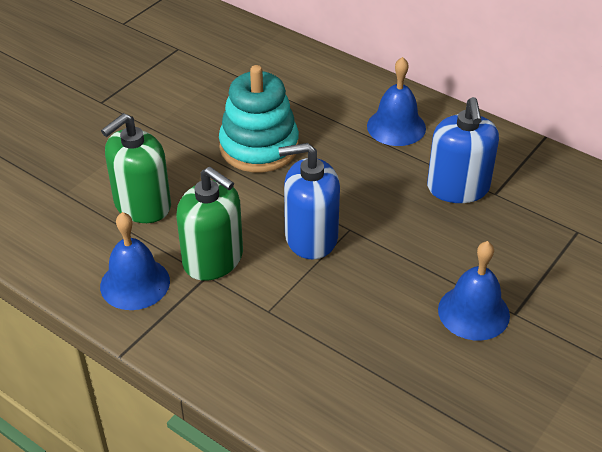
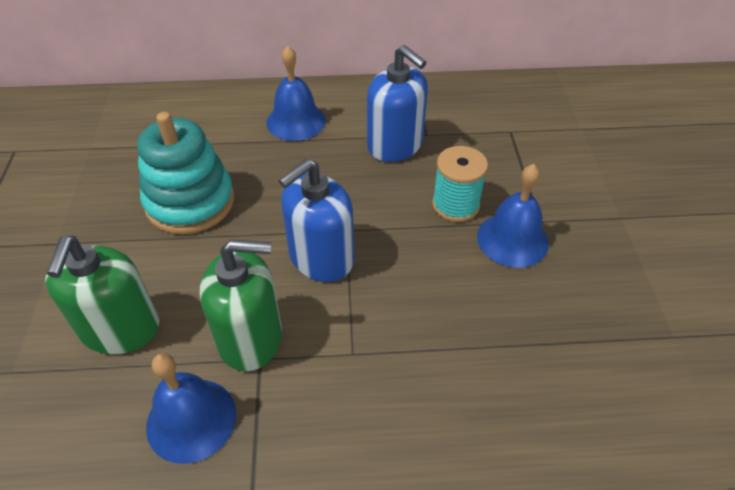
camera: 40 degrees left, 5 degrees up
(456, 260) = (455, 205): none -> turquoise spool

